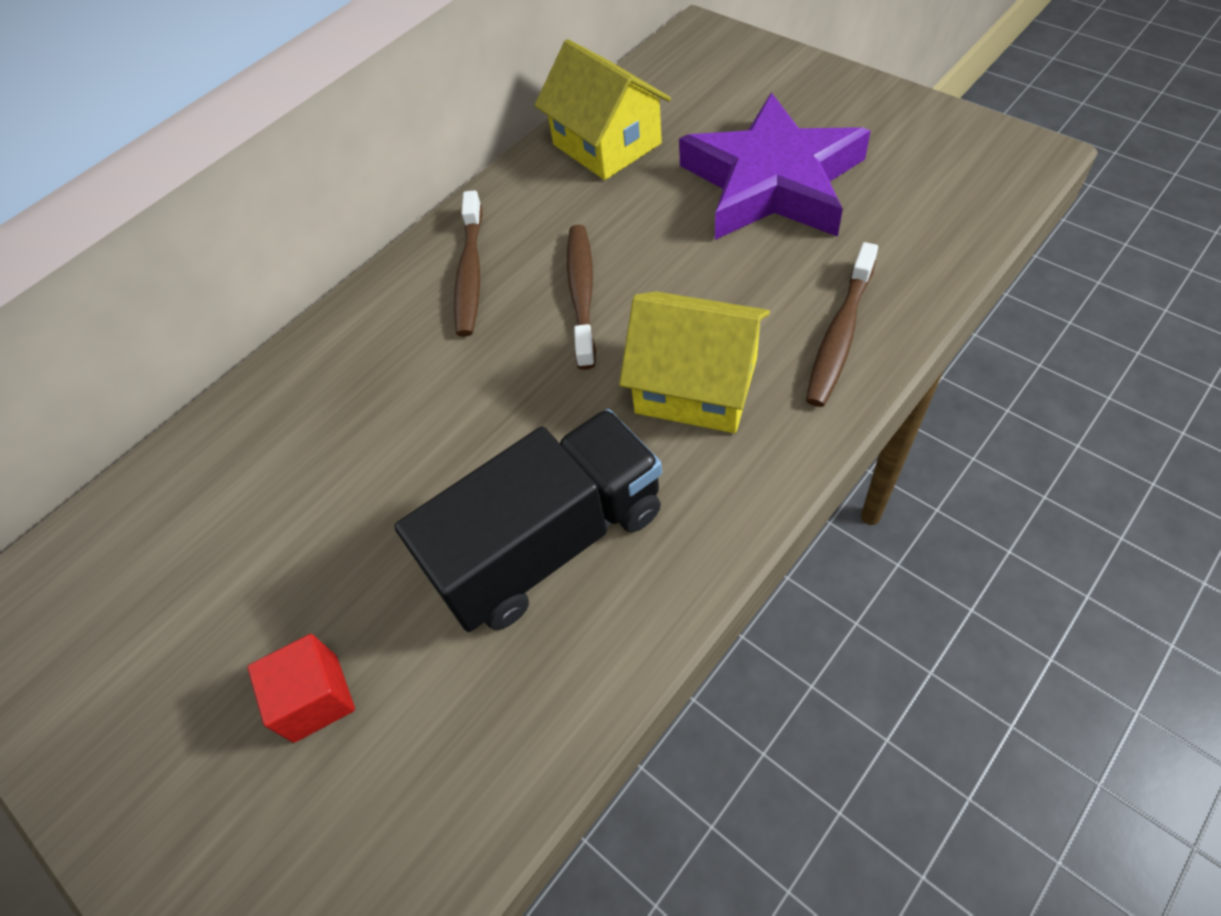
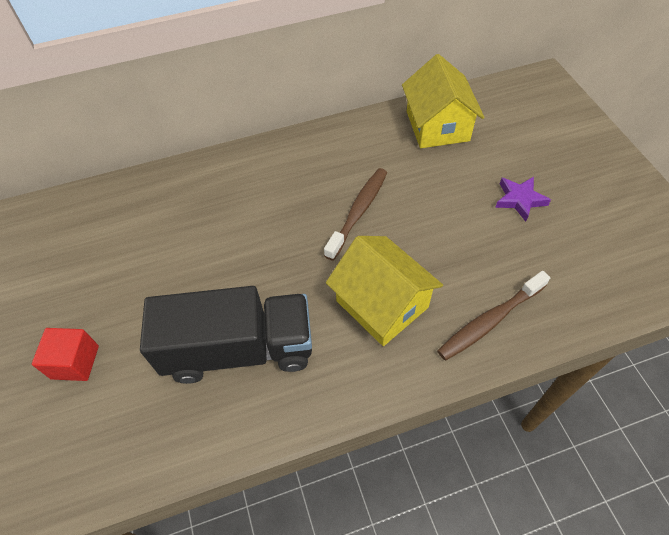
camera: 25 degrees right, 0 degrees up
(470, 273) = (307, 167): brown toothbrush -> none
(772, 182) = (519, 200): purple star -> purple star, size x0.40

